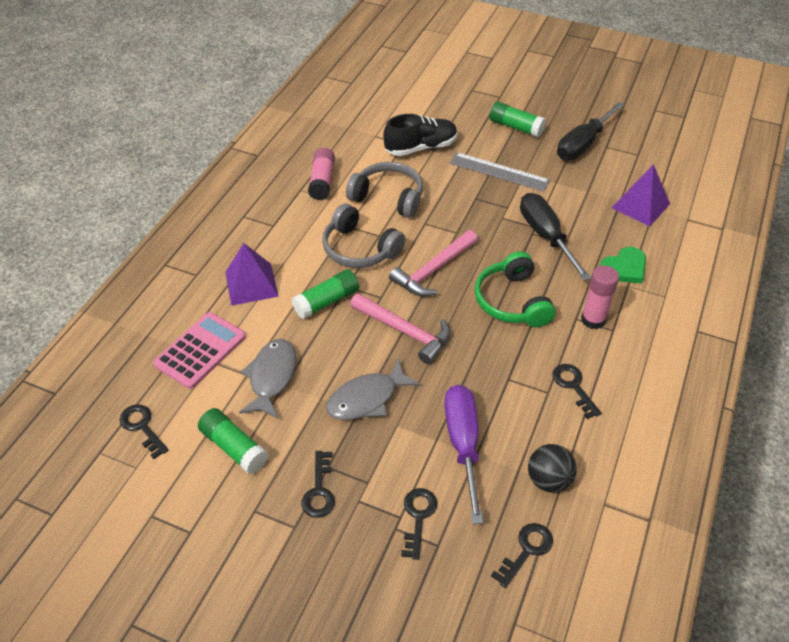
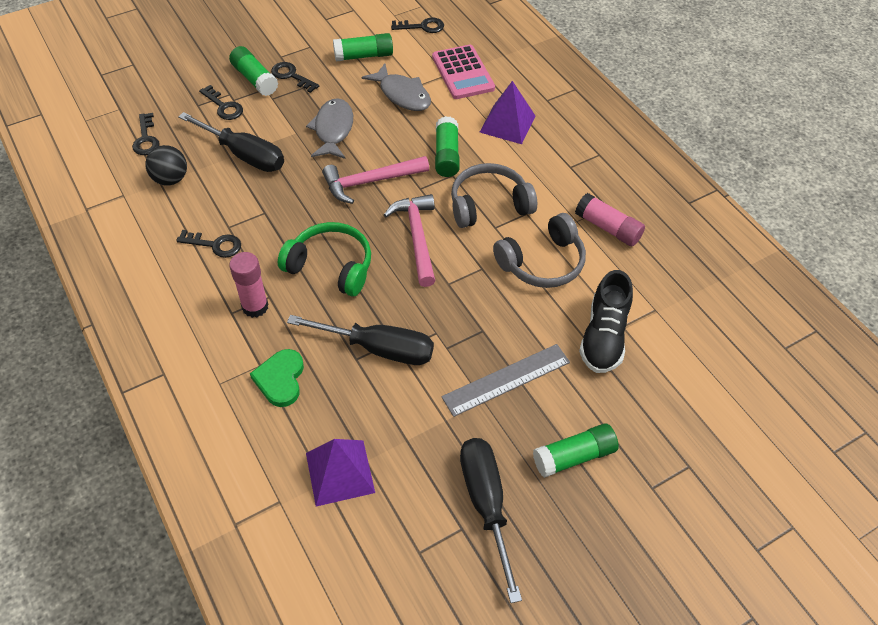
camera: 125 degrees right, 5 degrees up
(352, 522) = (254, 79): none -> green glue stick
(463, 444) = (244, 155): purple screwdriver -> black screwdriver

